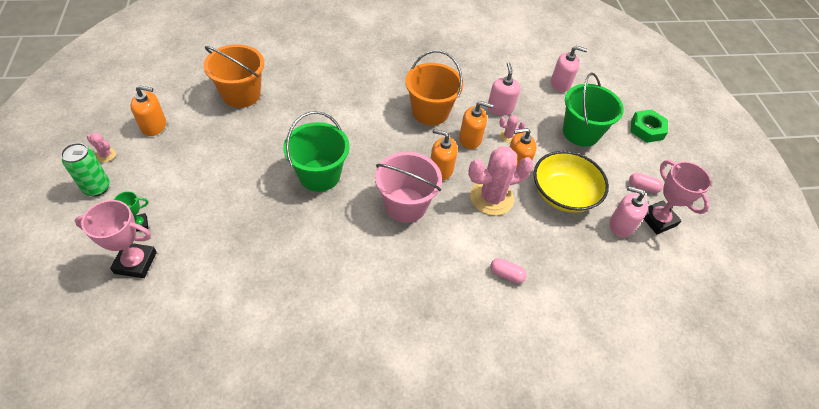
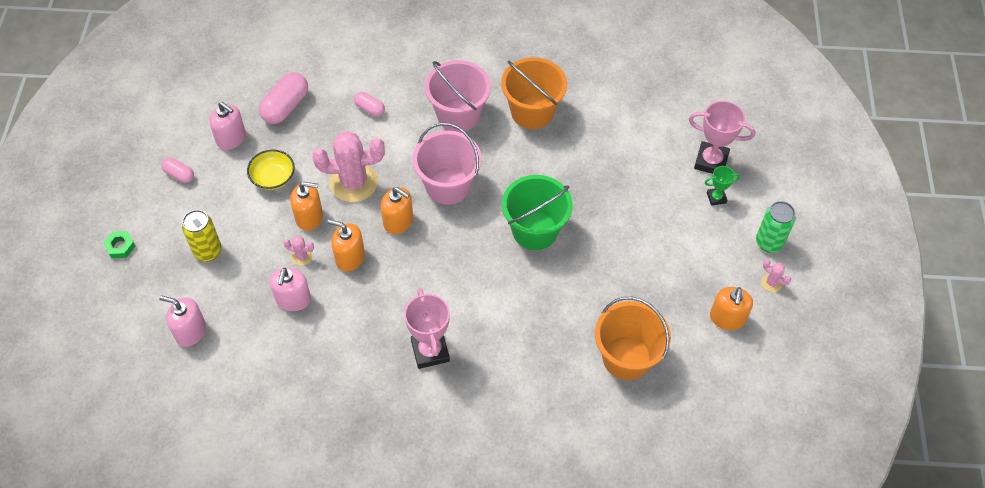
camera: 165 degrees left, 5 degrees up
(154, 126) = (727, 318): orange soap dispenser -> orange soap dispenser turned 90 degrees counterclockwise
(413, 280) = (458, 115): none -> pink bucket
(430, 112) = (386, 303): orange bucket -> orange bucket (532, 112)
(563, 194) = (273, 177): yellow bowl -> yellow bowl, size x0.59
(581, 132) = (208, 251): green bucket -> yellow can
(590, 265) = (286, 107): none -> pink capsule
(646, 129) = (120, 246): green nut -> green nut, size x0.63
(658, 219) = (188, 139): pink trophy -> pink trophy (430, 351)

